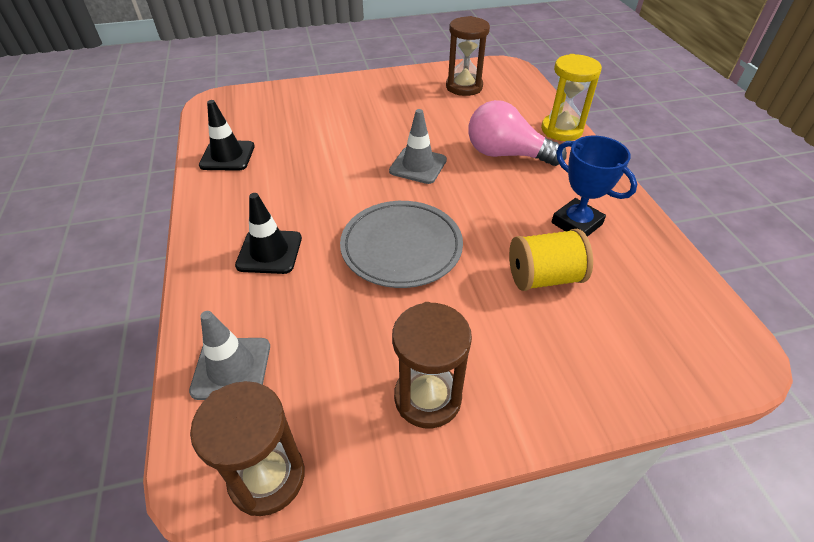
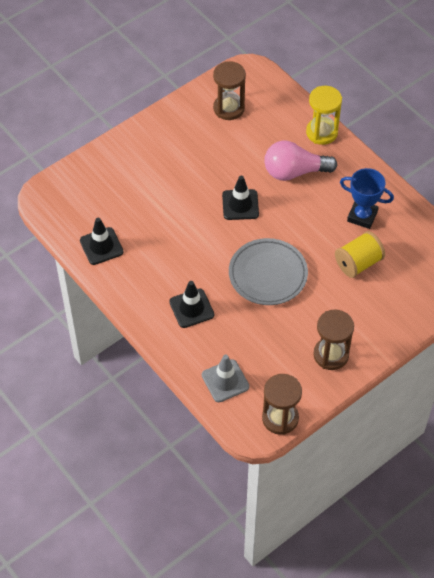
camera: 25 degrees left, 10 degrees up
(418, 165) = (240, 205): grey traffic cone -> black traffic cone

